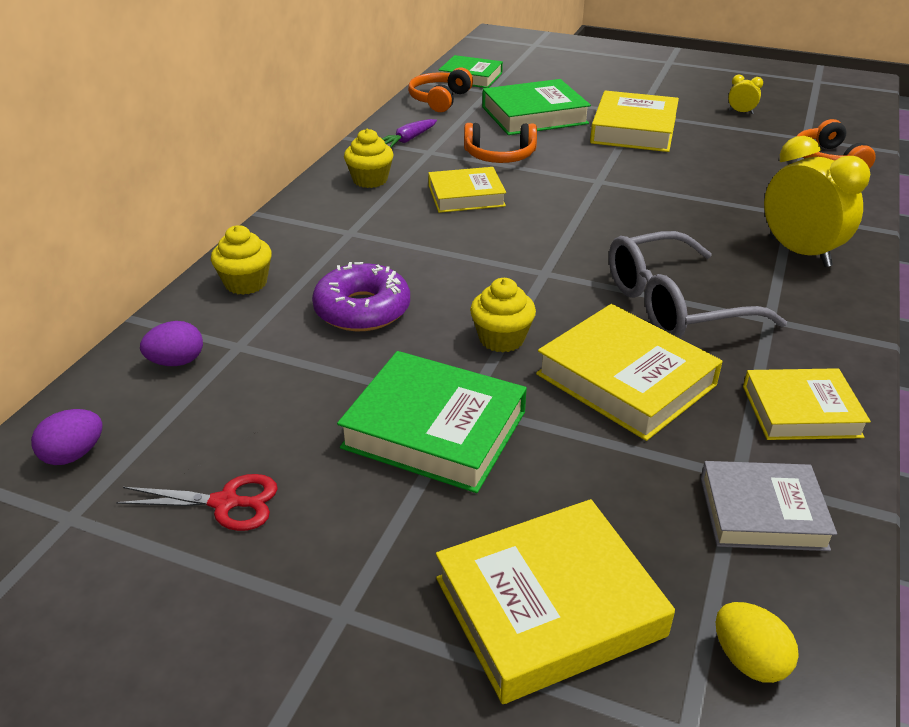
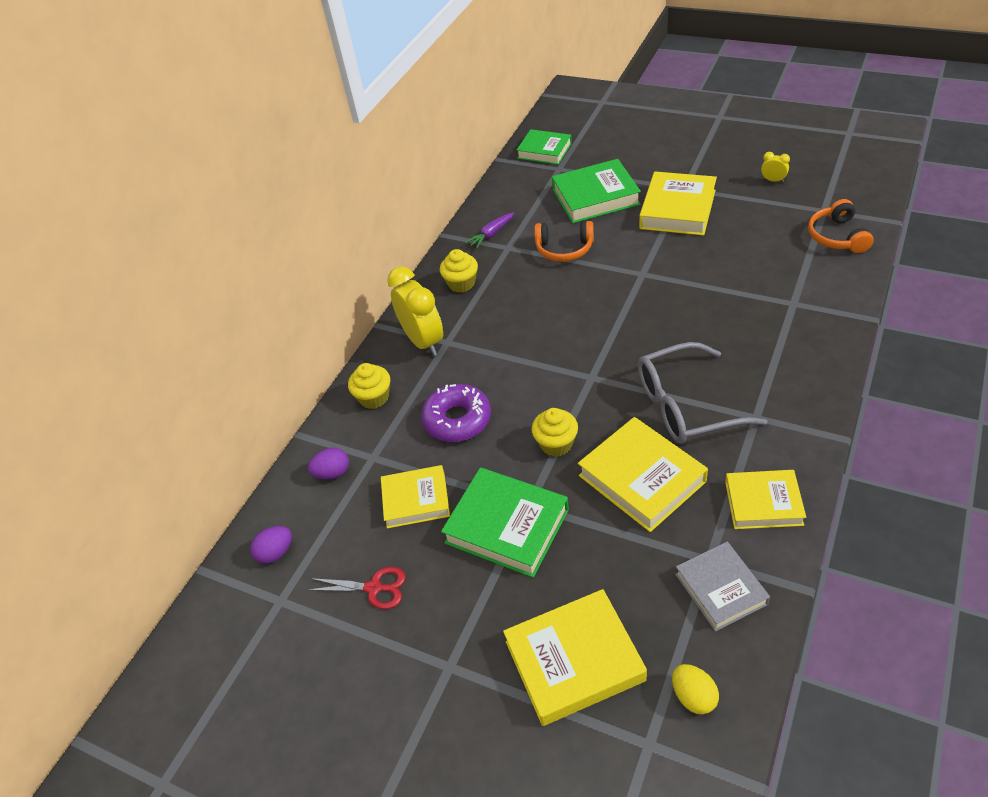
camera: 10 degrees right, 10 degrees up
(439, 99) = (517, 182): orange headphones -> none
(466, 196) = (536, 297): yellow book -> yellow book (416, 500)
(762, 512) = (720, 589): grey book -> grey book turned 60 degrees clockwise
(799, 252) = (792, 346): yellow clock -> yellow clock (423, 341)

